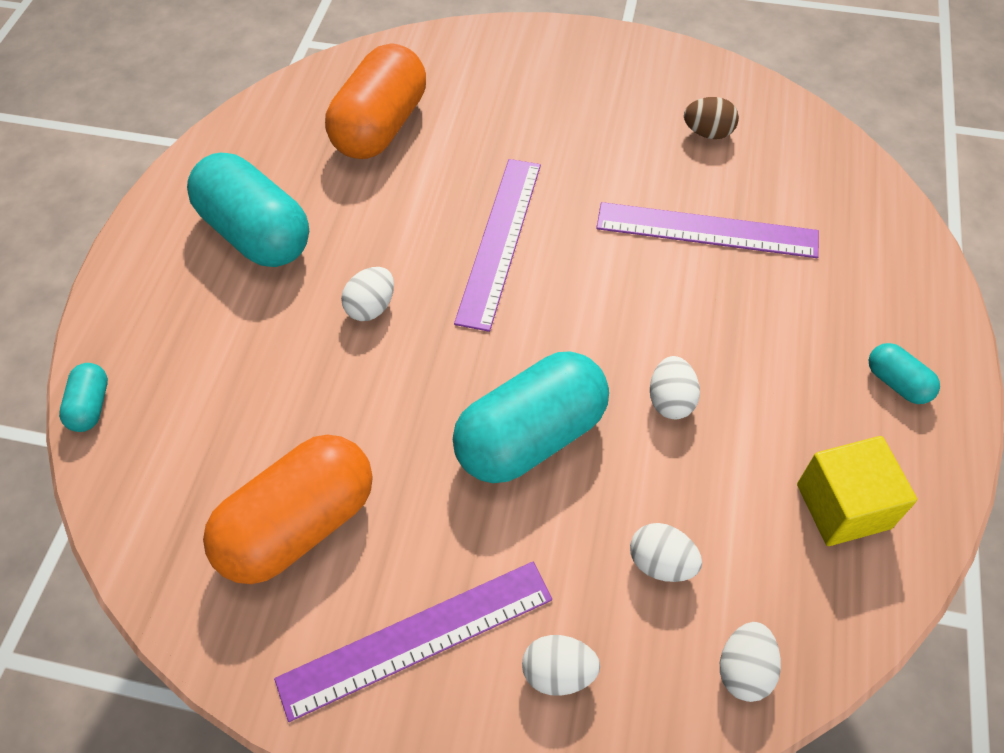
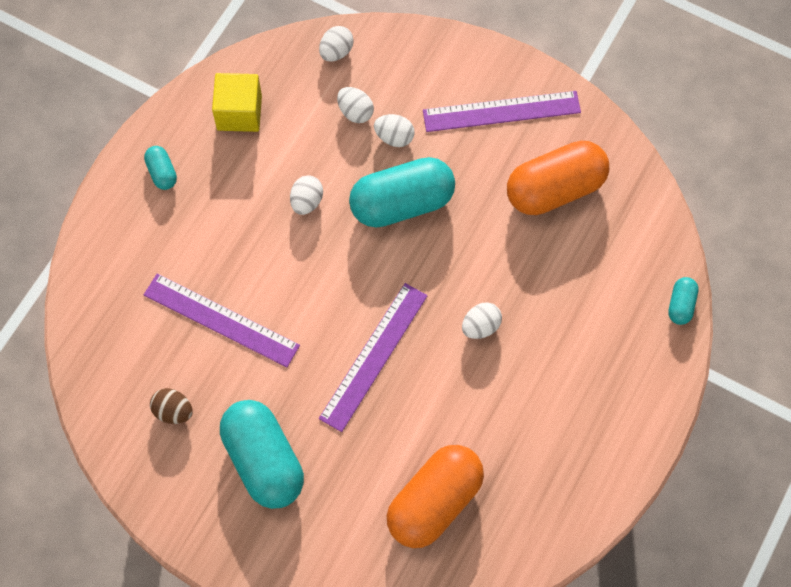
camera: 165 degrees left, 10 degrees up
(257, 233) = (554, 418): turquoise capsule -> turquoise capsule (263, 461)
(558, 672) = (431, 76): white egg -> white egg (394, 137)

